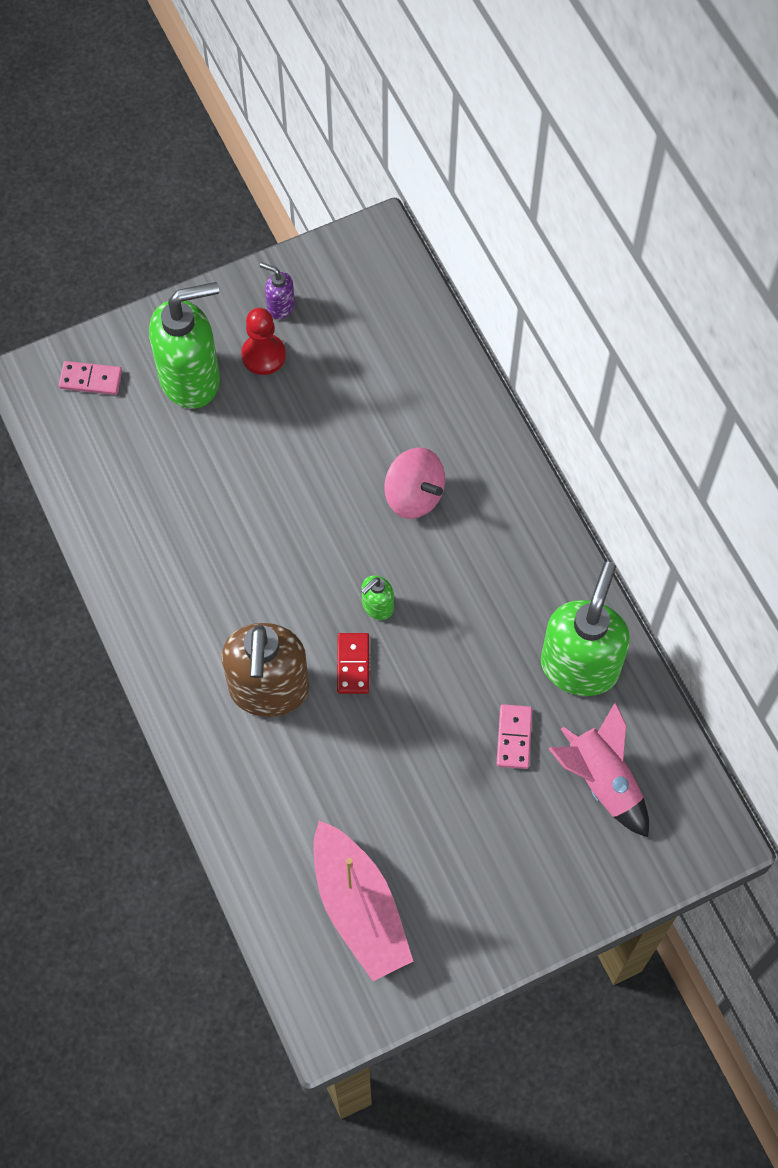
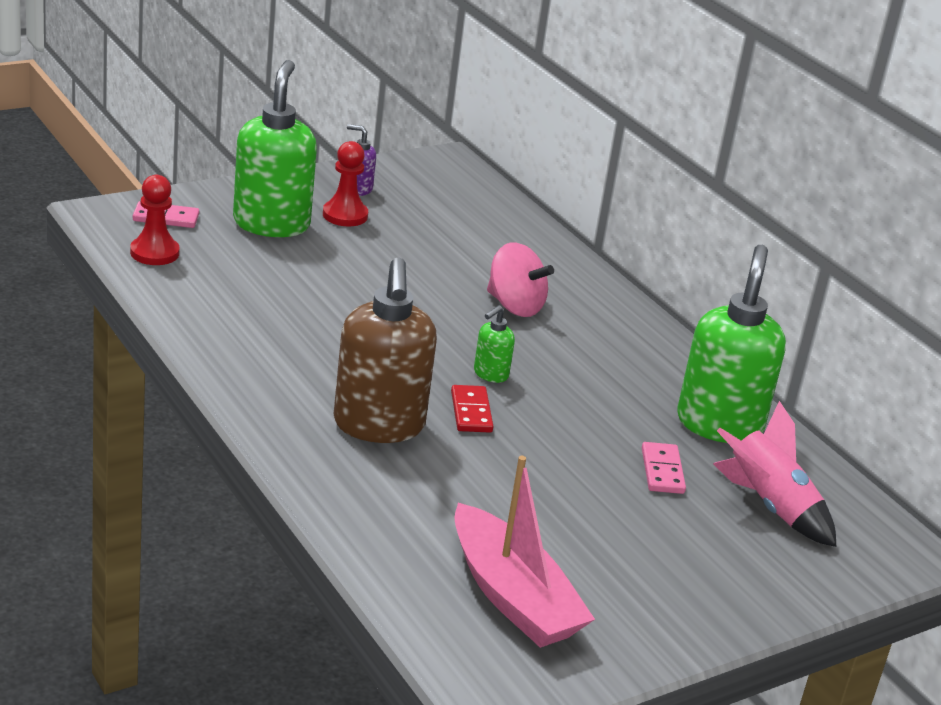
camera: 10 degrees left, 35 degrees down
(79, 440) = (154, 253): none -> red pawn
(191, 379) = (271, 224): green soap dispenser -> green soap dispenser turned 60 degrees counterclockwise

